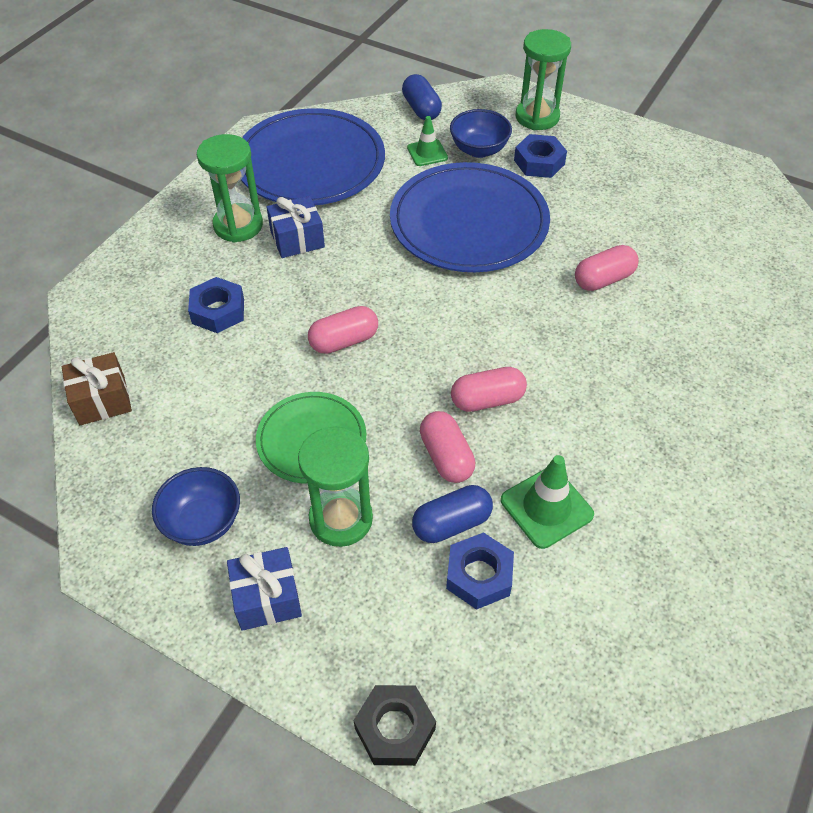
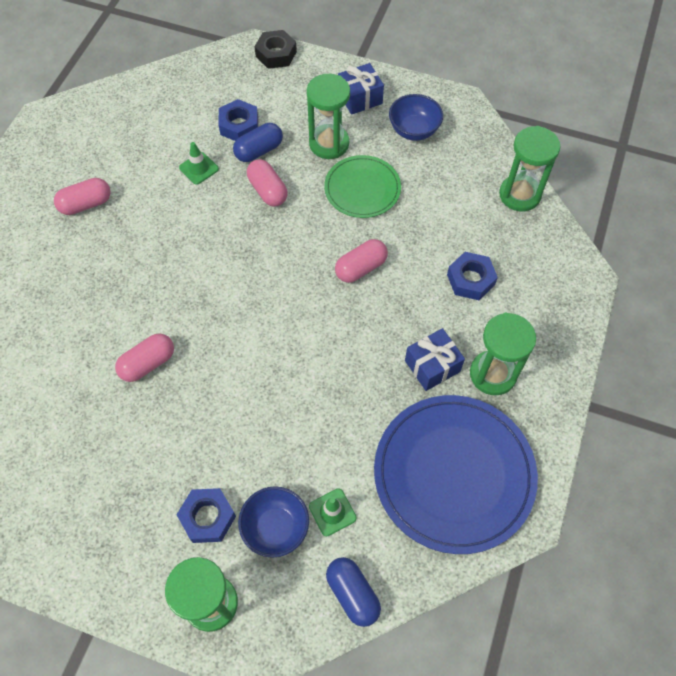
camera: 170 degrees right, 10 degrees up
(102, 400) = (519, 195): brown gift -> green hourglass
(469, 222) = (275, 414): blue plate -> none
(487, 400) = (243, 235): pink capsule -> pink capsule (86, 204)
(546, 507) = (199, 168): green traffic cone -> green traffic cone, size x0.65

